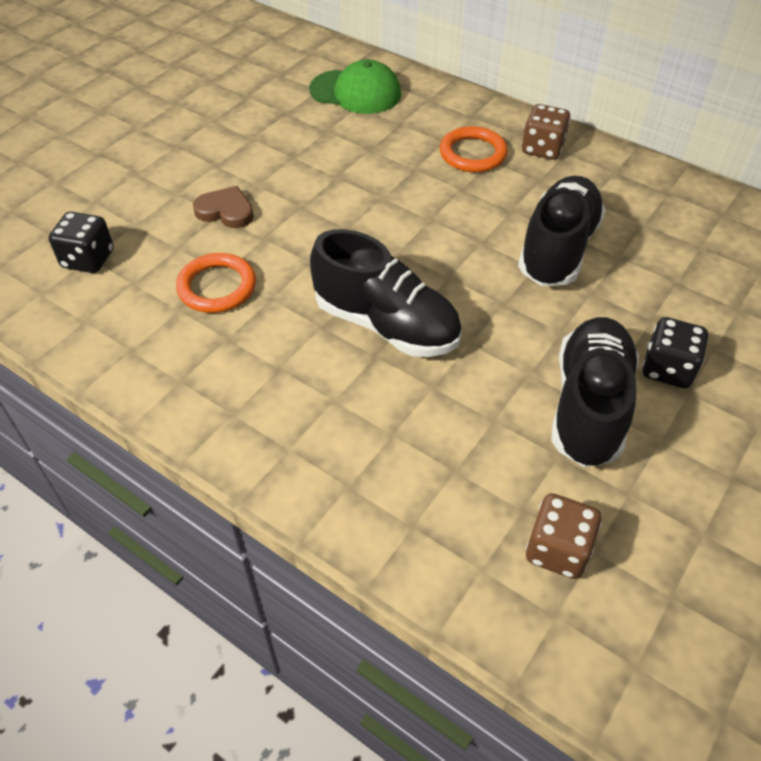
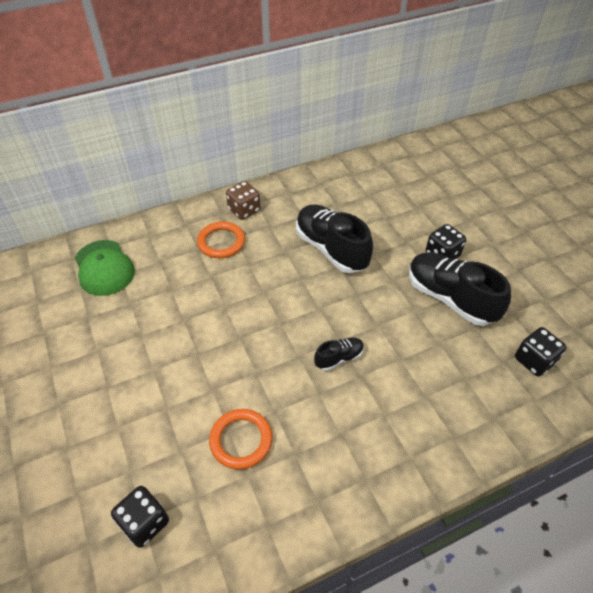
camera: 60 degrees left, 0 degrees up
(226, 211) = (165, 402): brown heart -> none
(356, 92) = (104, 268): green cap -> green cap turned 105 degrees clockwise
(386, 325) = (339, 358): black shoe -> black shoe, size x0.48
(557, 550) = (534, 360): brown dice -> black dice

